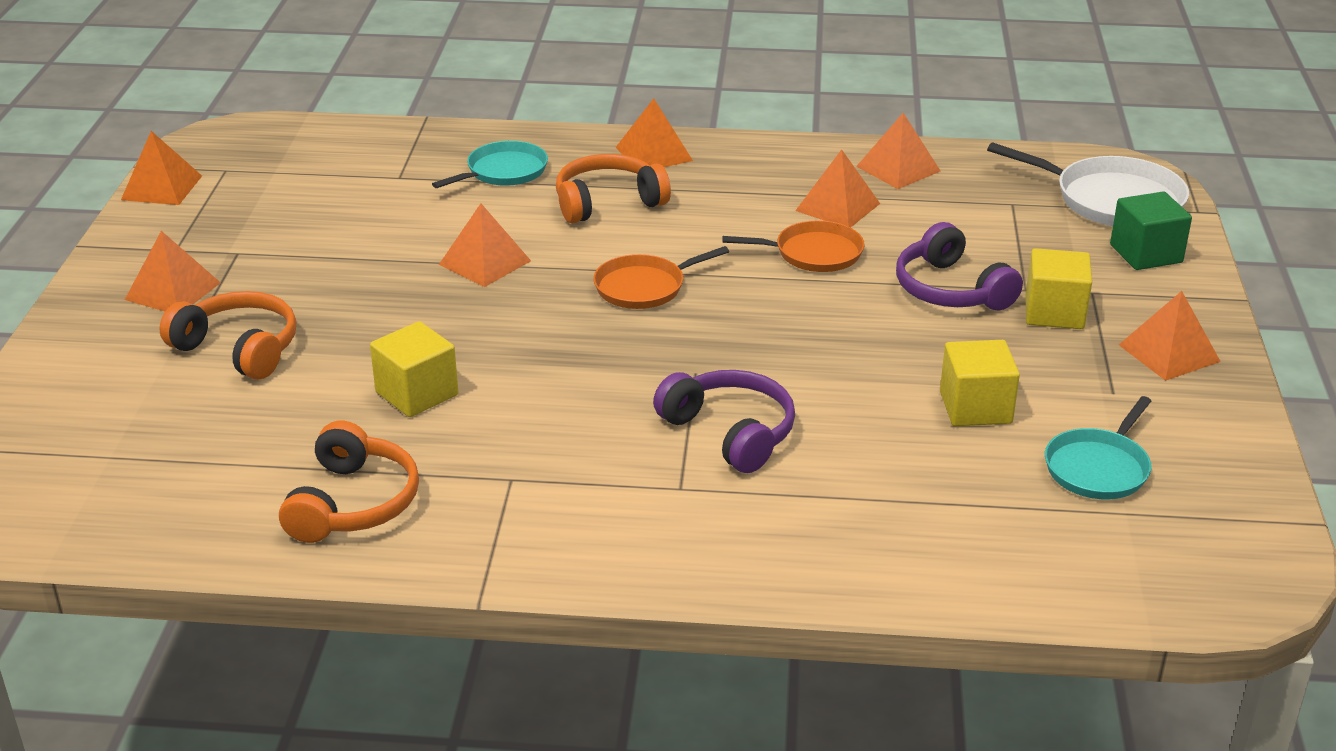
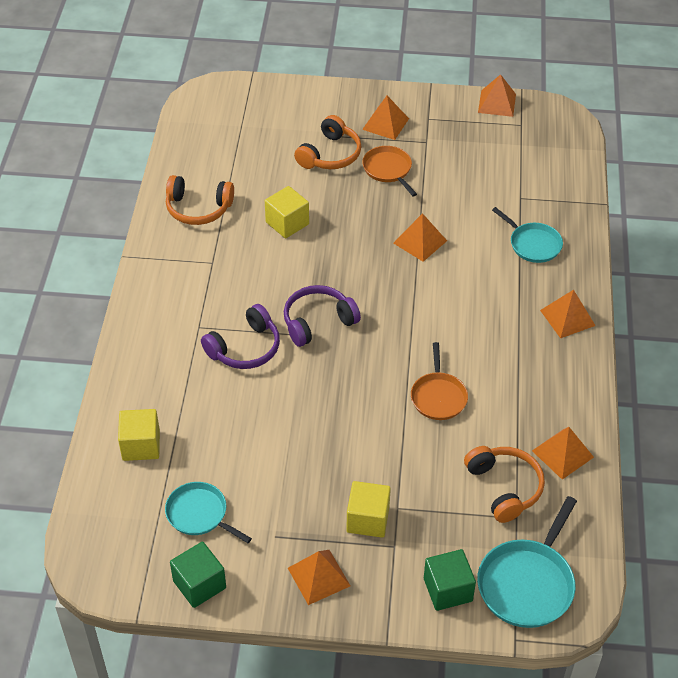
camera: 90 degrees right, 15 degrees up
(607, 202) = (497, 295): orange headphones -> orange headphones (504, 487)
(644, 287) = (394, 313): orange pan -> orange pan (388, 170)
(837, 207) = (502, 414): orange pyramid -> none
(950, 290) = (395, 465): purple headphones -> purple headphones (317, 322)
(975, 408) = (262, 462): yellow cube -> yellow cube (141, 445)
(1112, 200) = (527, 583): white pan -> turquoise pan
(1231, 462) = (199, 584): none -> green cube

